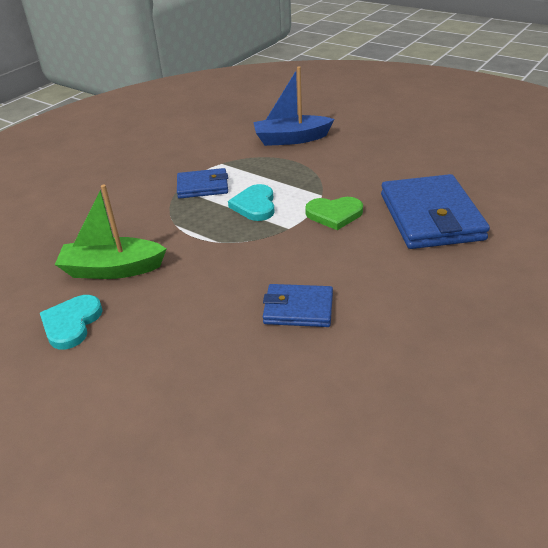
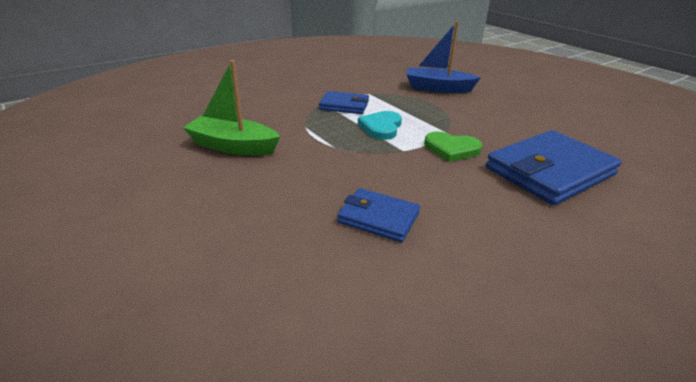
camera: 15 degrees right, 5 degrees down
(71, 323) = (171, 178): turquoise heart -> none
(430, 217) = (549, 171): blue wallet -> blue wallet turned 45 degrees clockwise

